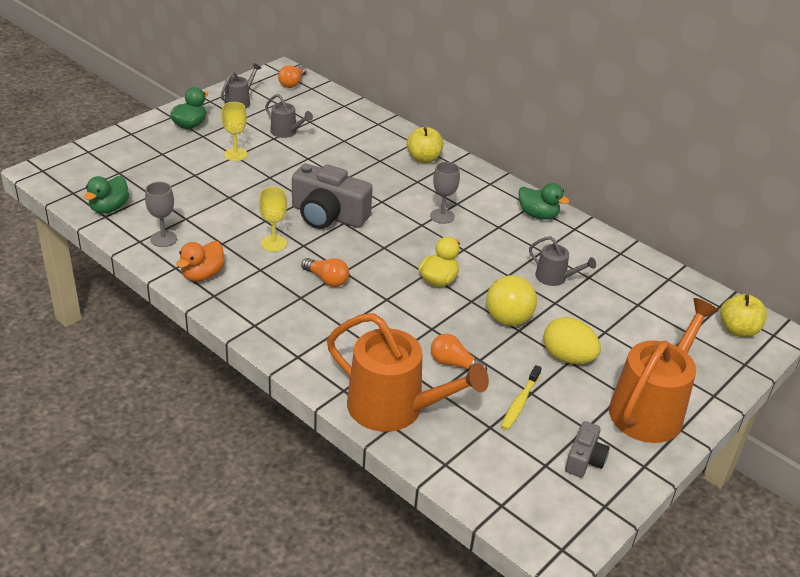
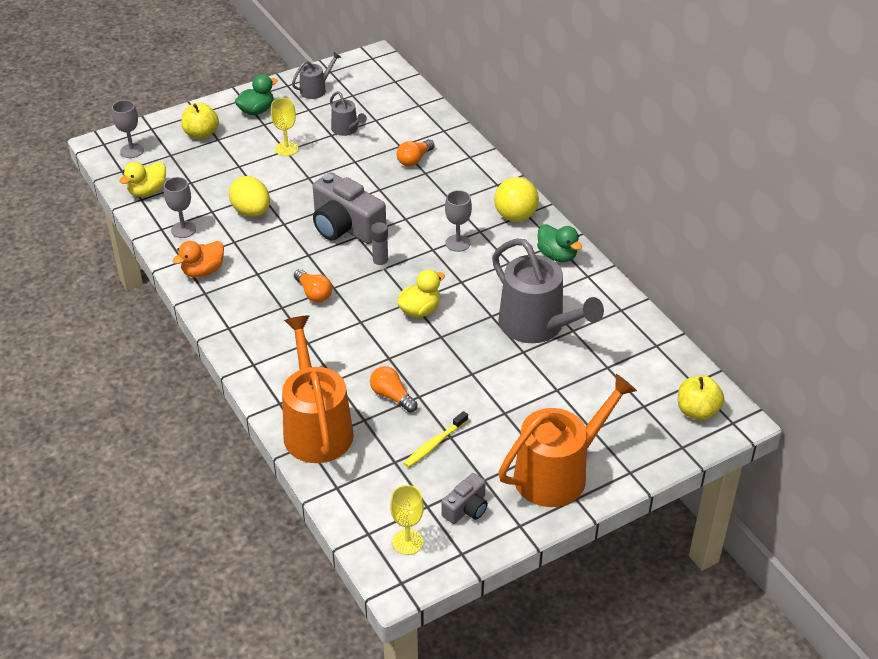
camera: 20 degrees right, 5 degrees up
(76, 173) = (132, 151): none -> grey goblet
(109, 208) = (147, 191): green duck -> yellow duck
(273, 243) = (281, 249): yellow goblet -> yellow goblet (407, 542)
(292, 83) = (378, 73): orange light bulb -> orange light bulb (414, 160)
(379, 244) = (380, 264): none -> grey glue stick
(394, 408) = (316, 428): orange watering can -> orange watering can turned 150 degrees counterclockwise
(423, 158) = (471, 176): yellow apple -> yellow apple (201, 134)
(508, 319) = (467, 361): yellow ball -> yellow ball (515, 216)
(554, 278) = (537, 326): grey watering can -> grey watering can, size x2.06
(567, 357) = (504, 409): yellow egg -> yellow egg (252, 211)

